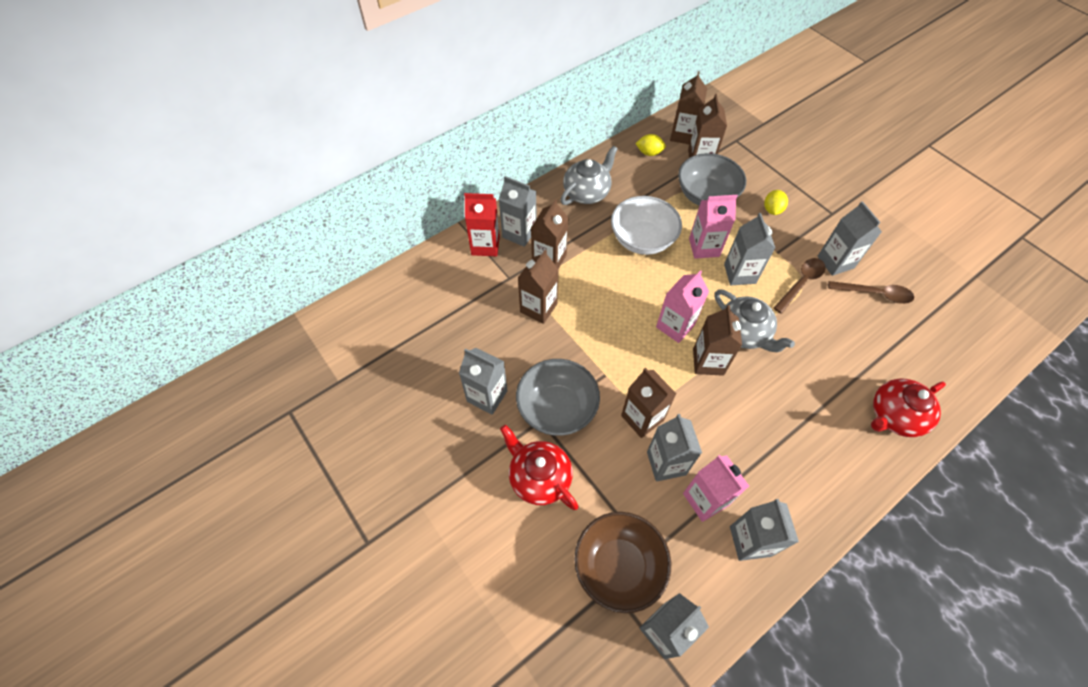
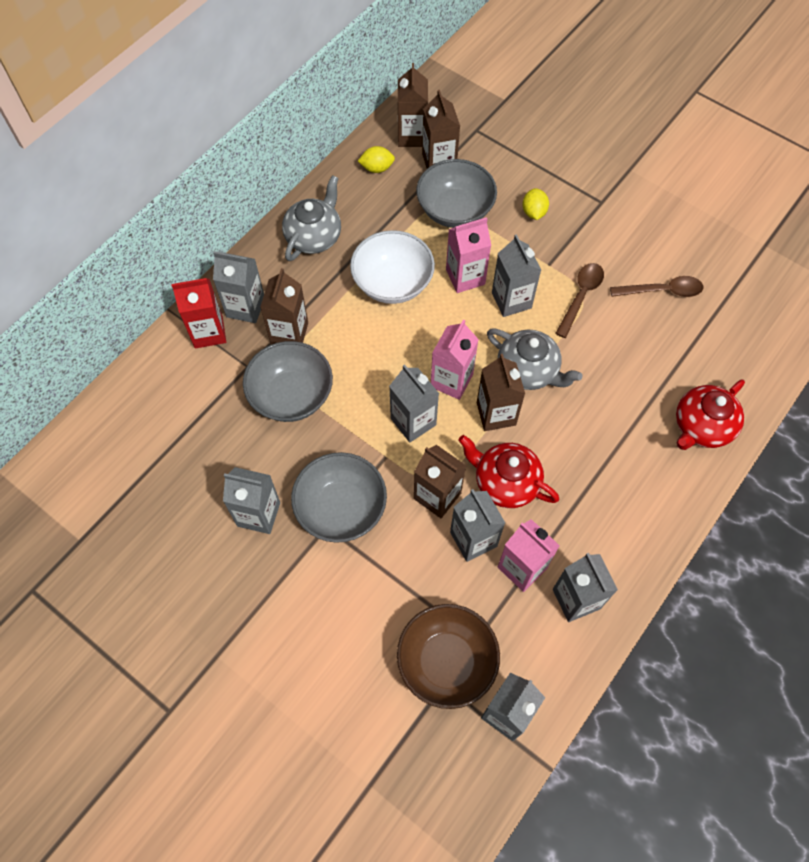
camera: 15 degrees left, 5 degrees up
(538, 308) = (291, 395): brown carton -> grey bowl
(539, 477) = (339, 590): red teapot -> red teapot (505, 482)
(835, 262) = (614, 262): grey carton -> grey carton (413, 422)

